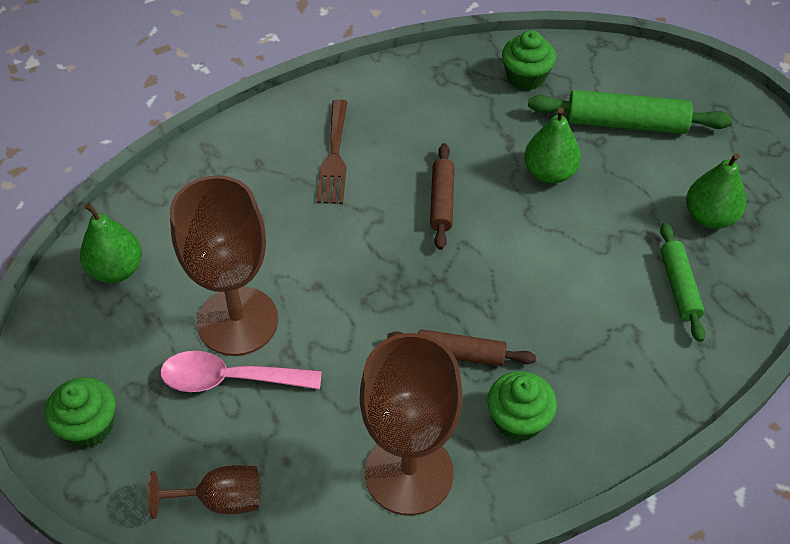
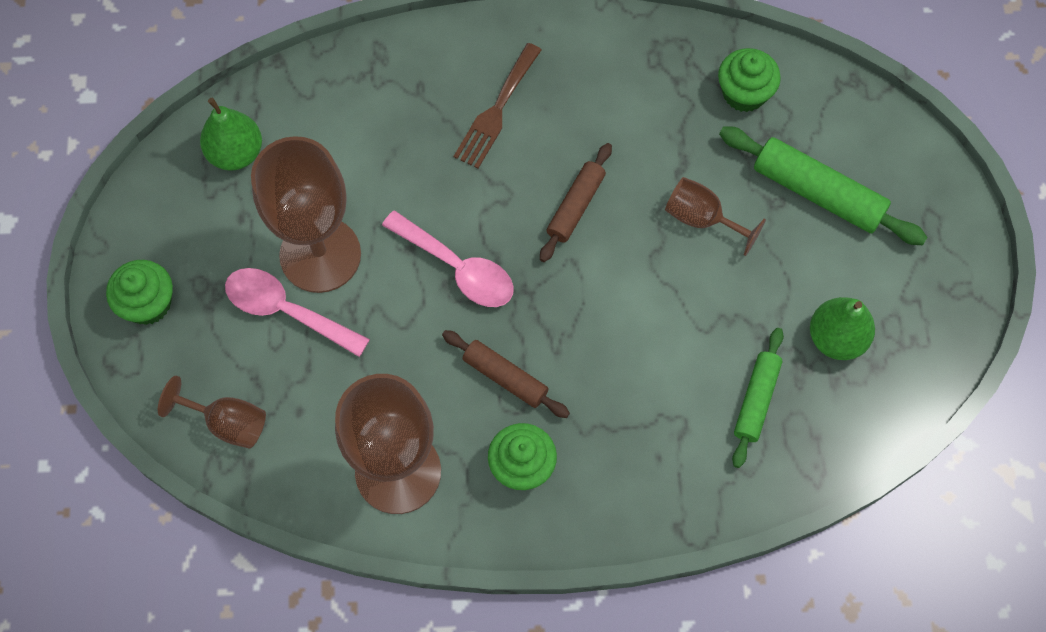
camera: 25 degrees right, 15 degrees up
(368, 284) = (458, 268): none -> pink spoon
(549, 173) = (702, 219): green pear -> brown goblet

